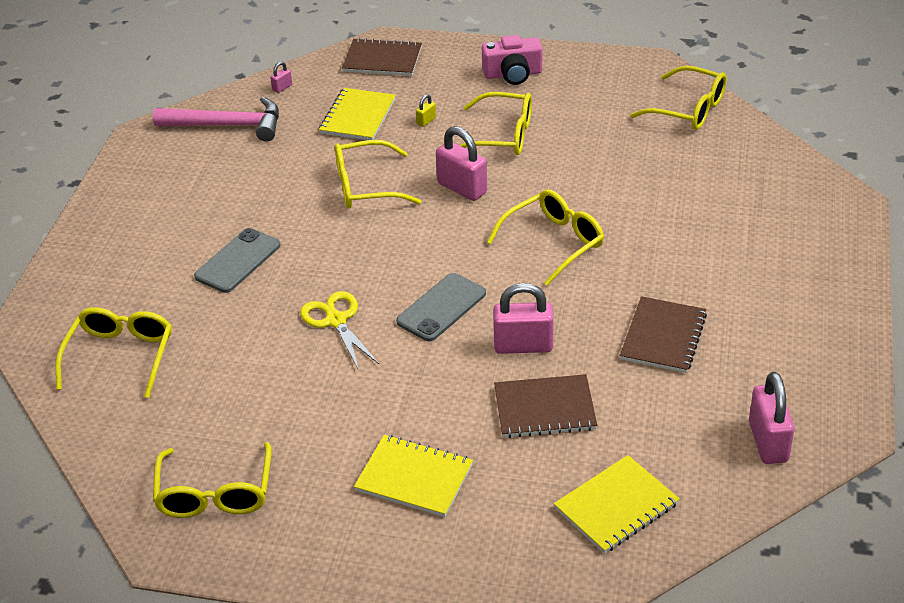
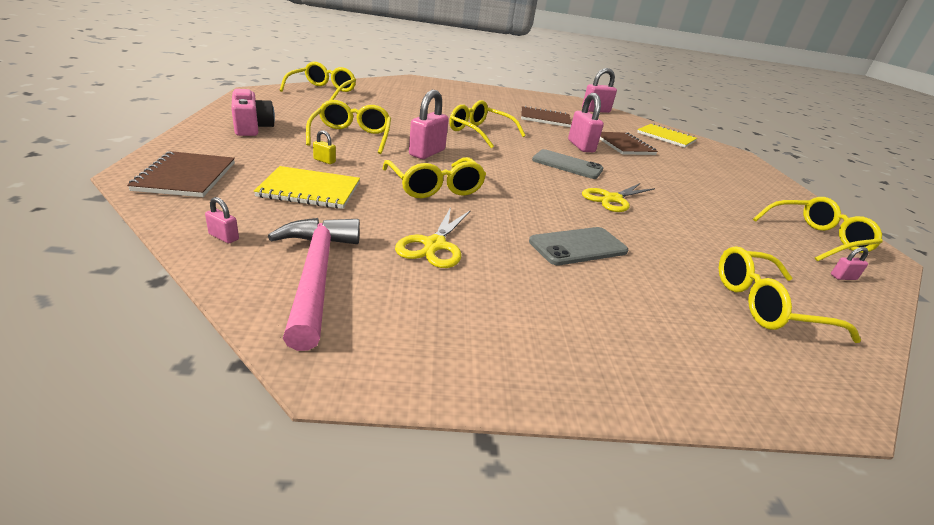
camera: 110 degrees left, 10 degrees down
(137, 457) = (843, 277): none -> pink padlock
(238, 261) = (578, 247): grey phone -> grey phone turned 45 degrees counterclockwise
(255, 177) = (434, 245): none -> yellow scissors
(414, 478) = (711, 177): yellow notebook -> none

